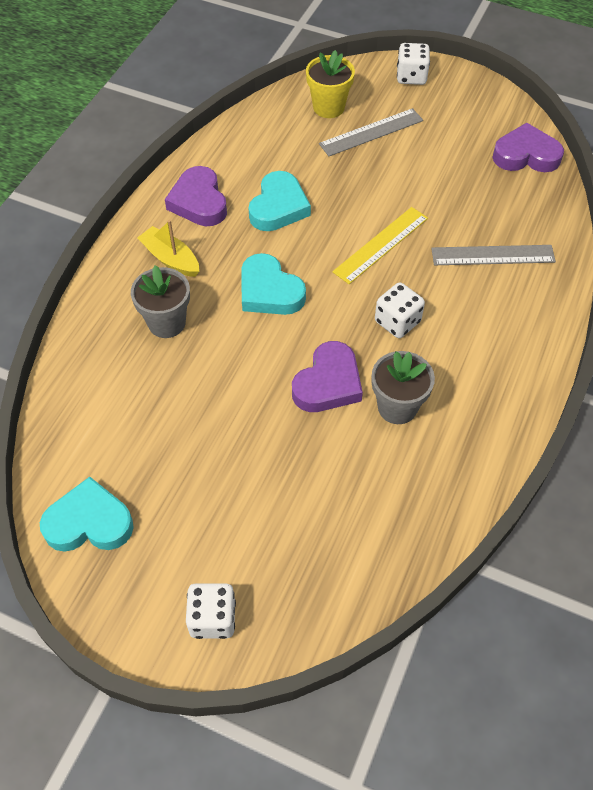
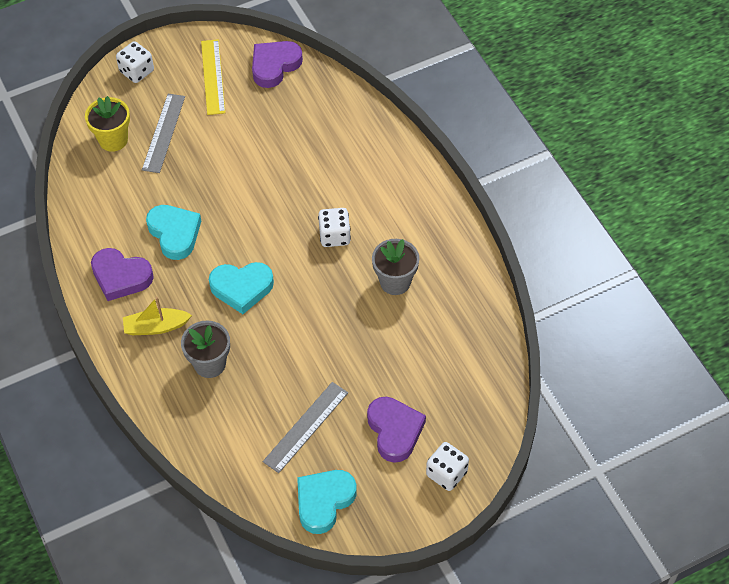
camera: 50 degrees left, 0 degrees up
(328, 383) = (344, 305): purple heart -> purple heart (394, 431)
(381, 245) = (266, 200): yellow ruler -> yellow ruler (213, 77)
(493, 255) = (335, 147): grey ruler -> grey ruler (306, 427)

